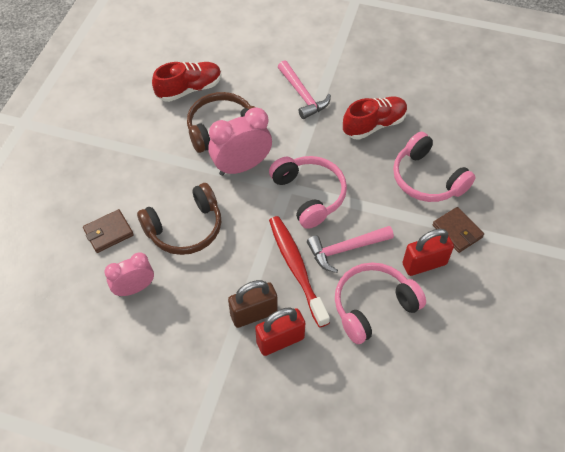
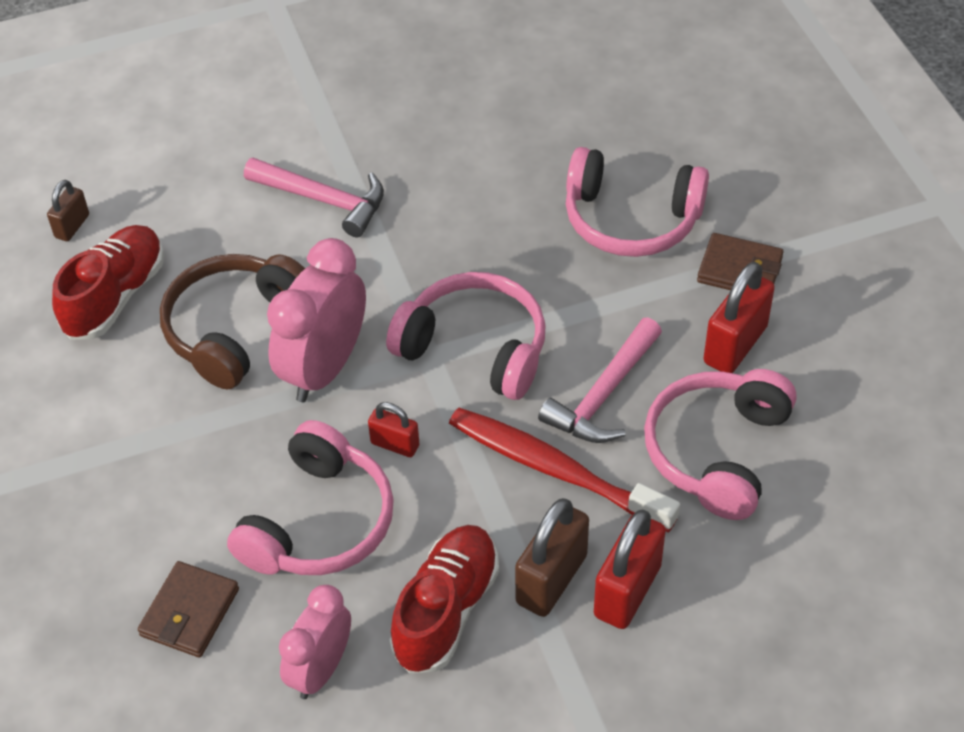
camera: 35 degrees left, 5 degrees down
(185, 228) = (319, 522): brown headphones -> pink headphones
(198, 51) = (72, 226): none -> brown padlock
(241, 215) = (395, 444): none -> red padlock
(374, 125) = (480, 184): red shoe -> red shoe (446, 610)

